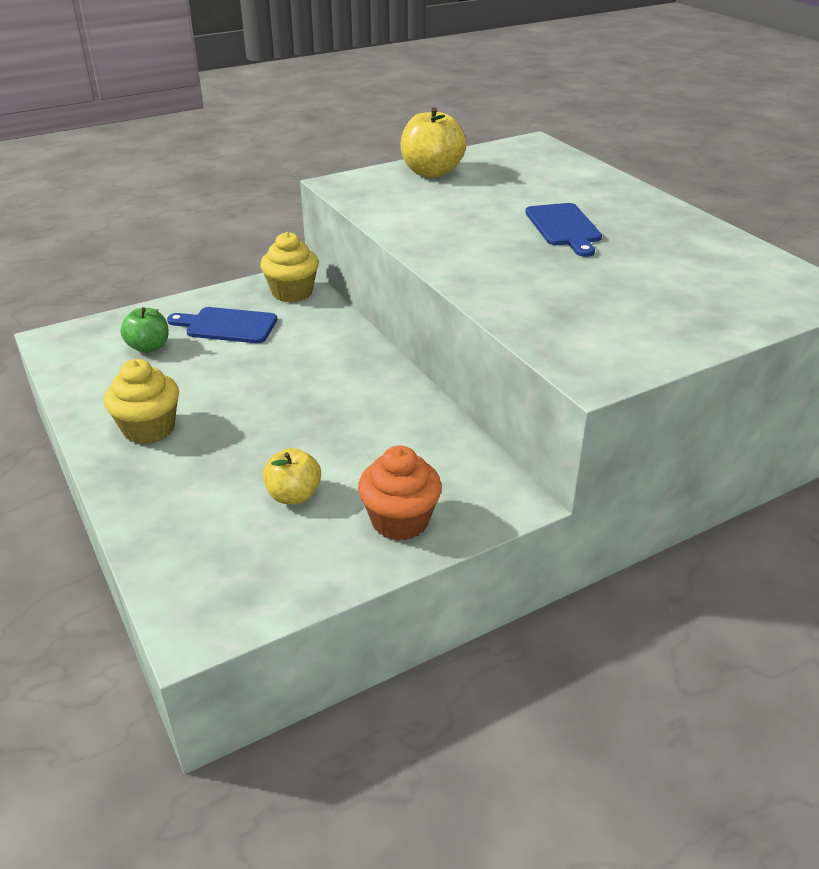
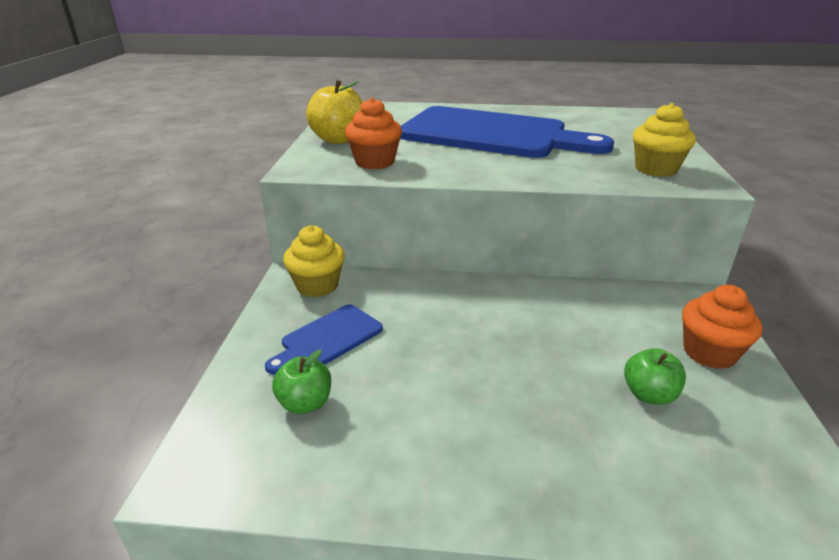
camera: 55 degrees left, 5 degrees down
(149, 429) = (471, 455): yellow cupcake -> yellow cupcake (656, 169)
(294, 495) = (649, 394): yellow apple -> green apple
(400, 203) = (375, 162): none -> orange cupcake
(564, 227) = (491, 134): blue cutting board -> blue cutting board, size x2.30

